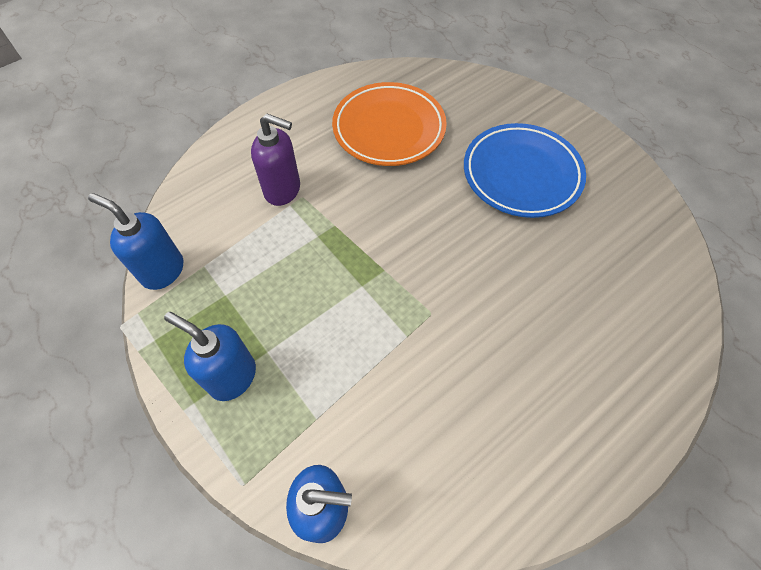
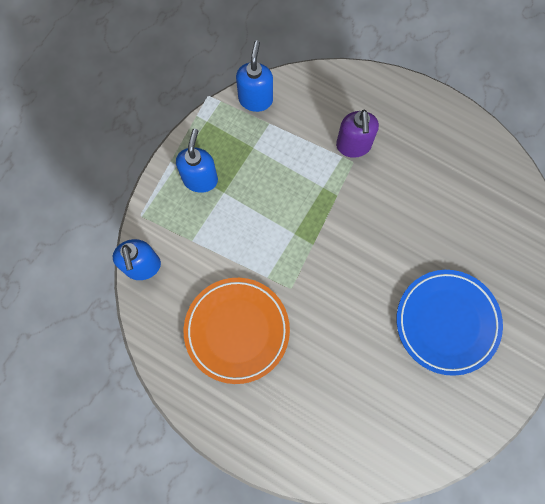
camera: 70 degrees right, 15 degrees up
(389, 129) = (450, 200): orange plate -> orange plate (237, 330)

